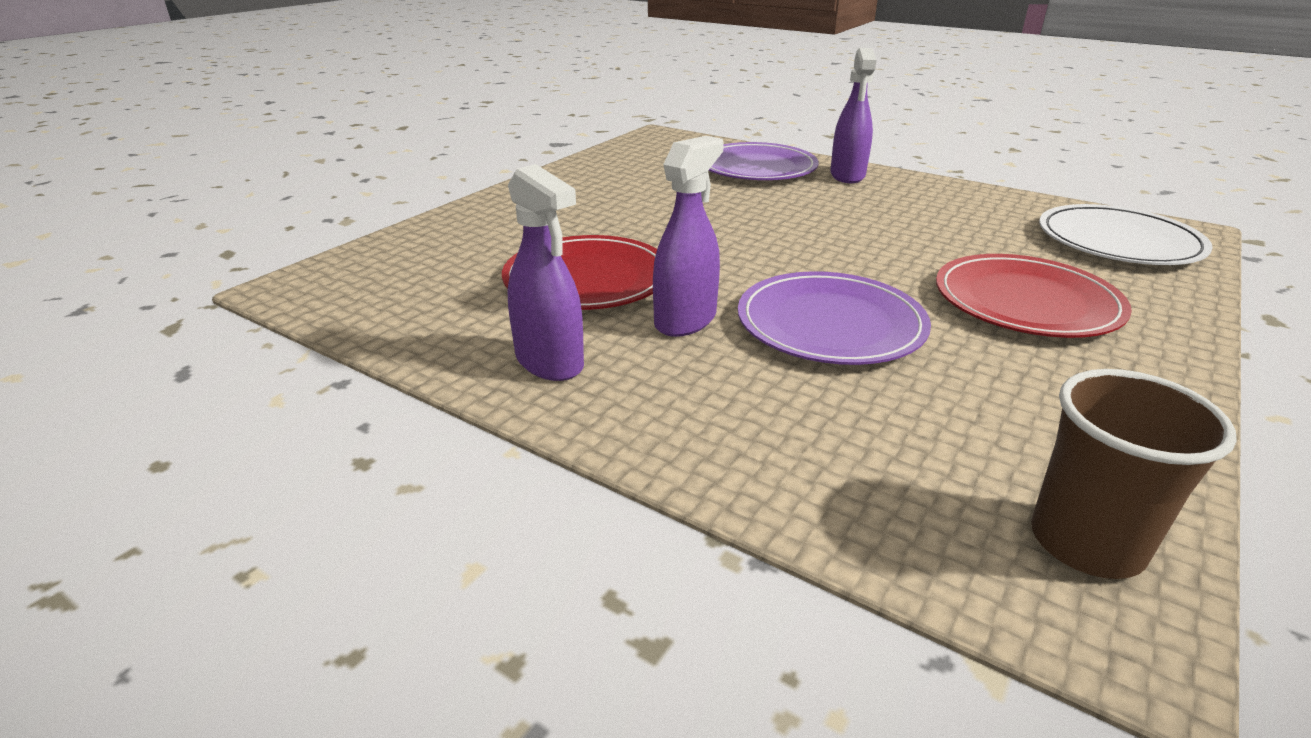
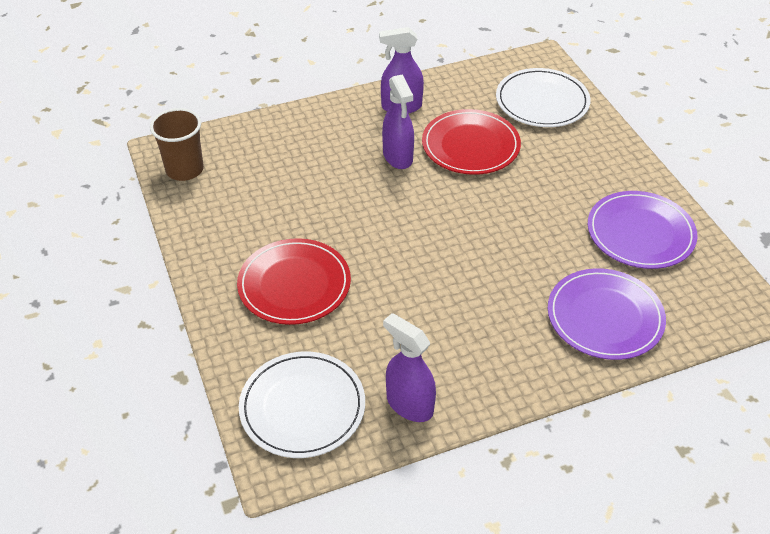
camera: 125 degrees right, 15 degrees up
(423, 261) = (542, 101): none -> white plate
(830, 324) = (349, 199): purple plate -> purple plate (640, 233)
(847, 175) = (543, 360): purple spray bottle -> purple spray bottle (409, 404)

